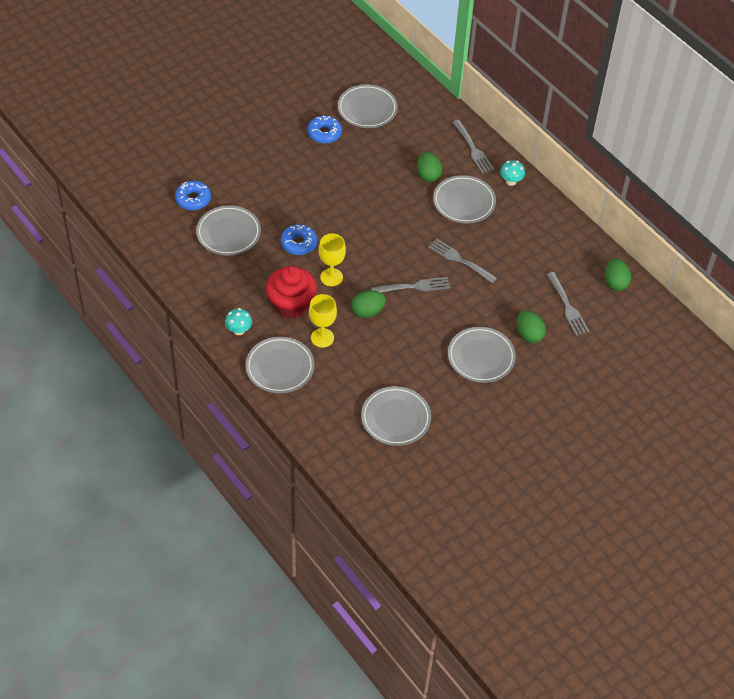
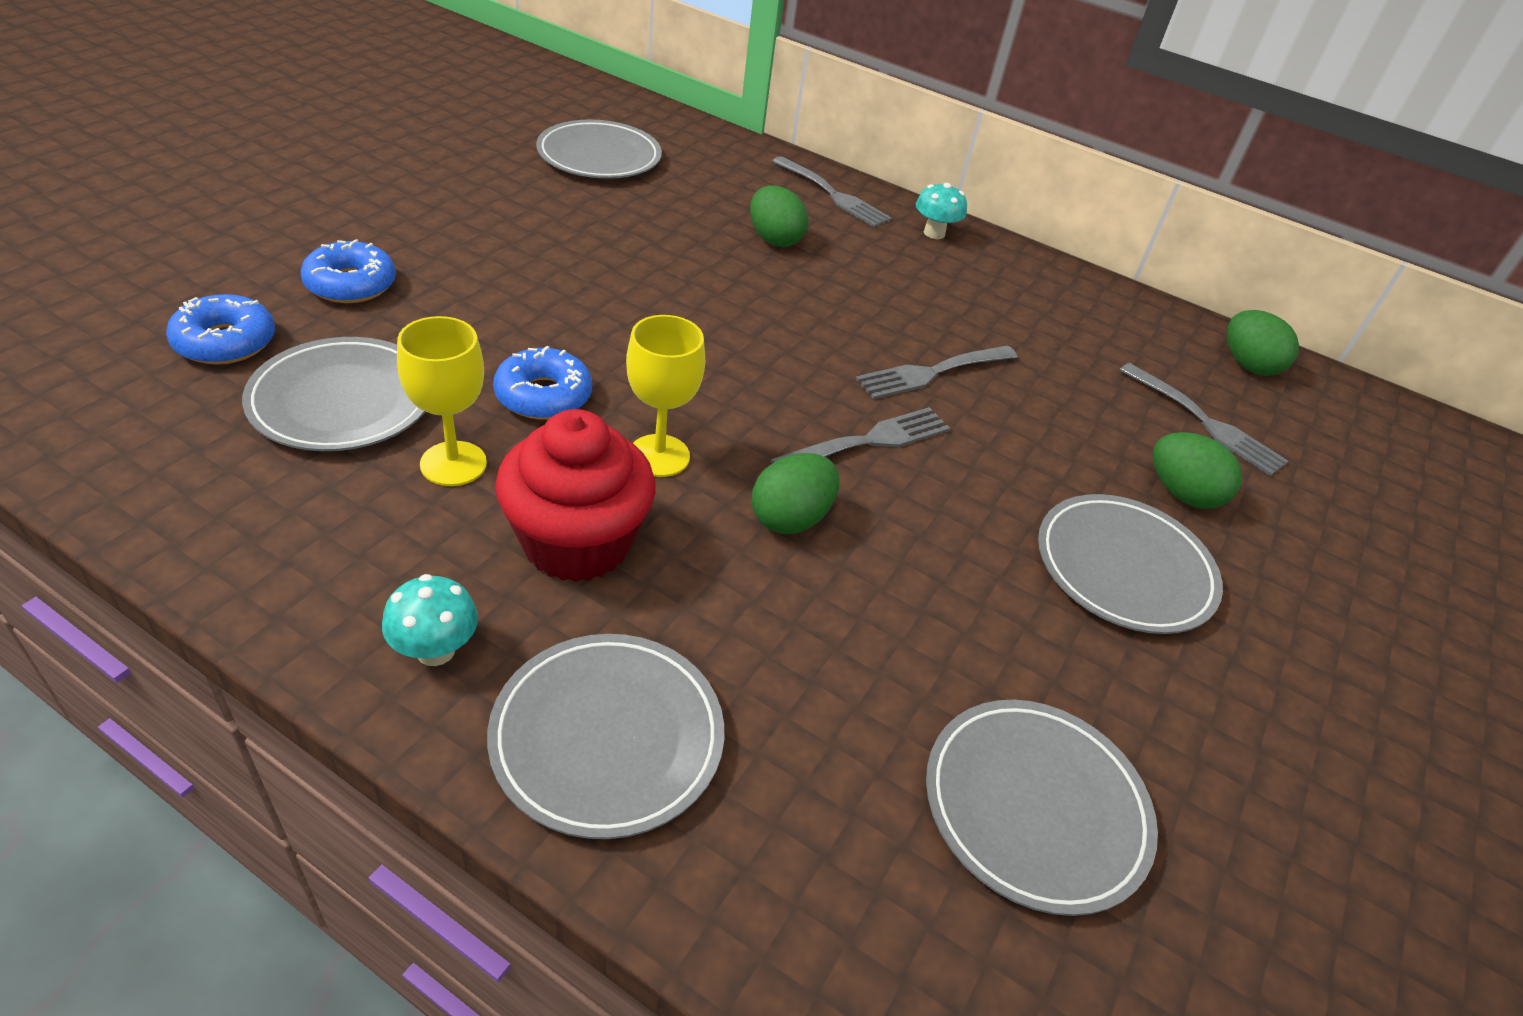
camera: 25 degrees left, 10 degrees down
(322, 338) = (701, 613): yellow goblet -> yellow goblet (453, 464)
(324, 133) = (526, 196): blue donut -> blue donut (351, 284)
(460, 260) = (932, 372): grey fork -> grey fork turned 45 degrees counterclockwise
(464, 202) = (871, 273): grey plate -> none

